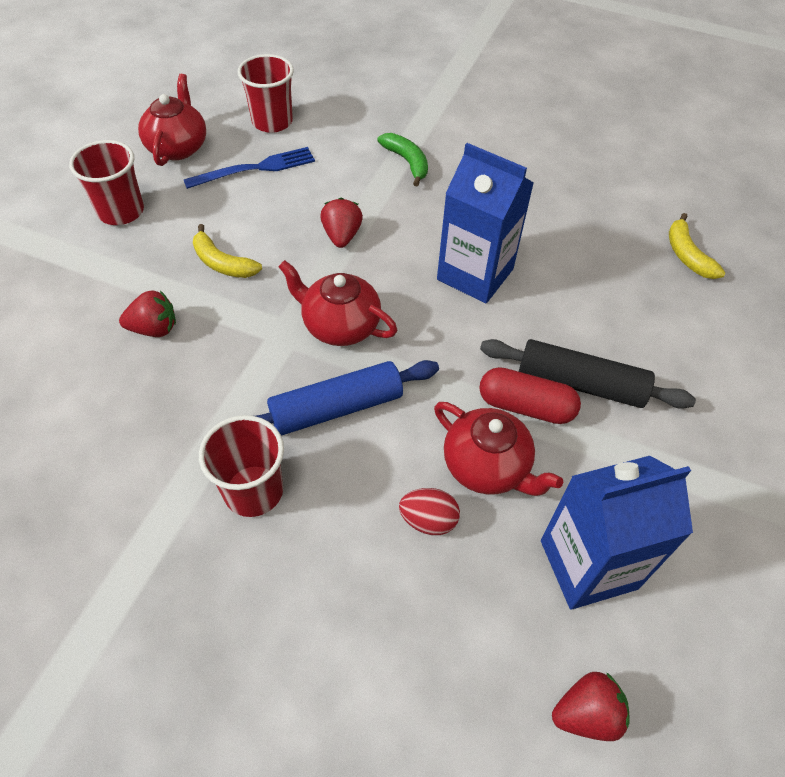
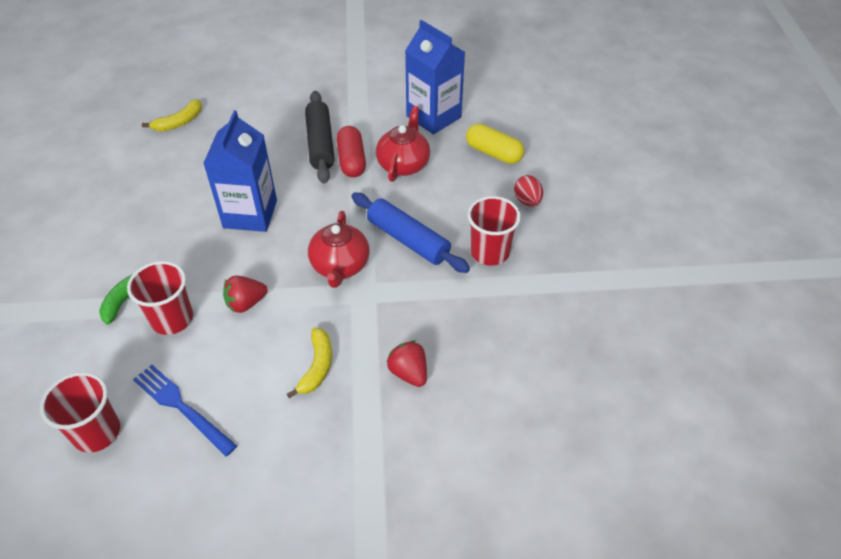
camera: 115 degrees left, 5 degrees down
(121, 211) = (293, 485): red cup -> red cup (172, 319)
(178, 147) = (172, 497): red teapot -> none
(428, 520) = (452, 176): red egg -> red egg (527, 201)
(451, 612) = (493, 153): none -> yellow capsule
(586, 713) = (502, 103): red strawberry -> none

